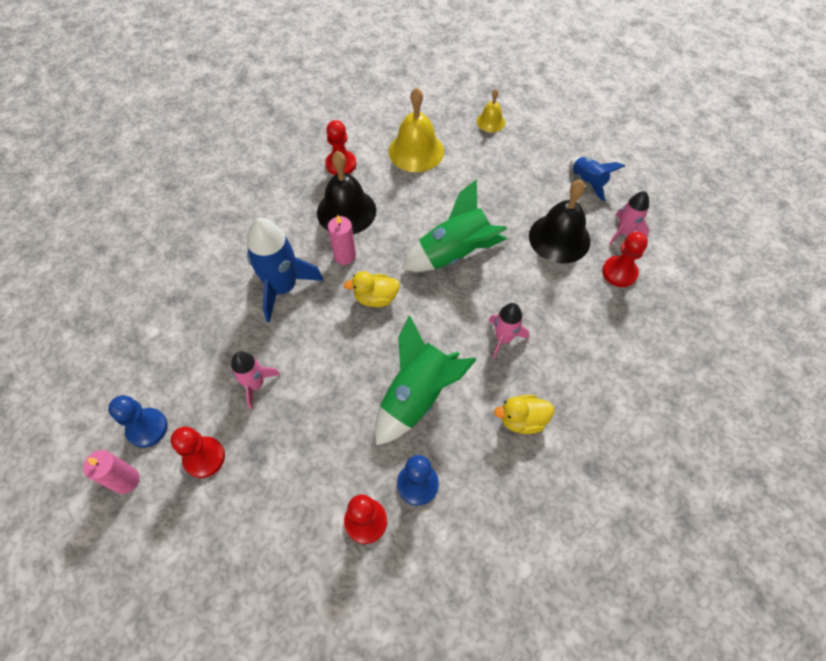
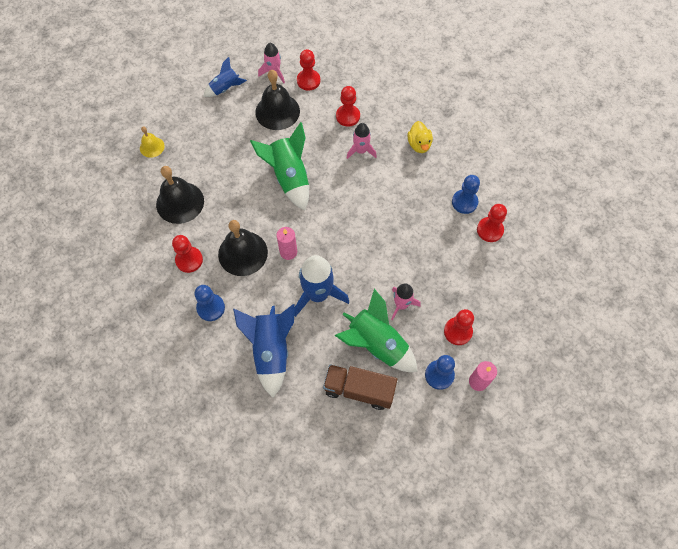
camera: 90 degrees left, 5 degrees up
(150, 332) = (359, 390): none -> brown truck
(218, 243) = (271, 351): none -> blue rocket
(280, 186) = (211, 308): none -> blue pawn
(376, 298) = (328, 229): yellow duck -> none
(416, 151) = (180, 202): yellow bell -> black bell
(417, 396) = (405, 202): green rocket -> green rocket (377, 344)
(563, 322) = (348, 116): none -> red pawn

